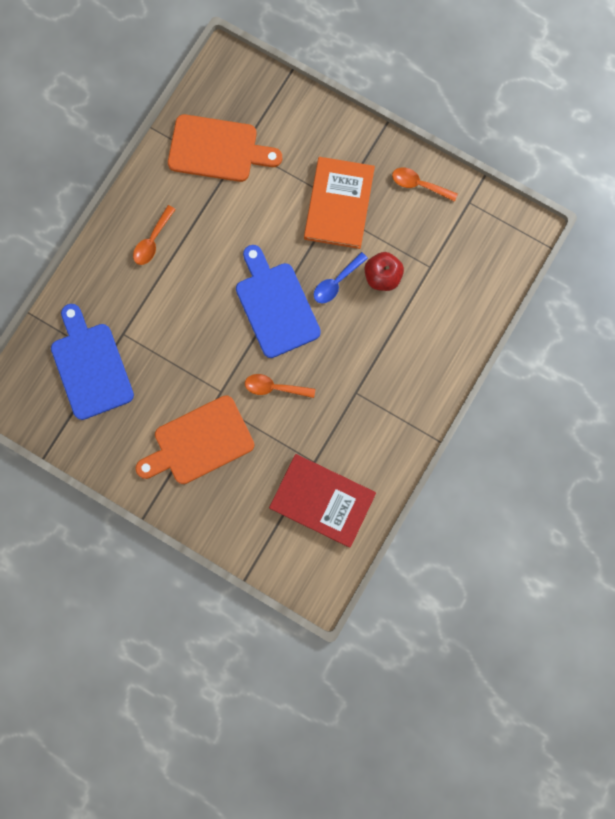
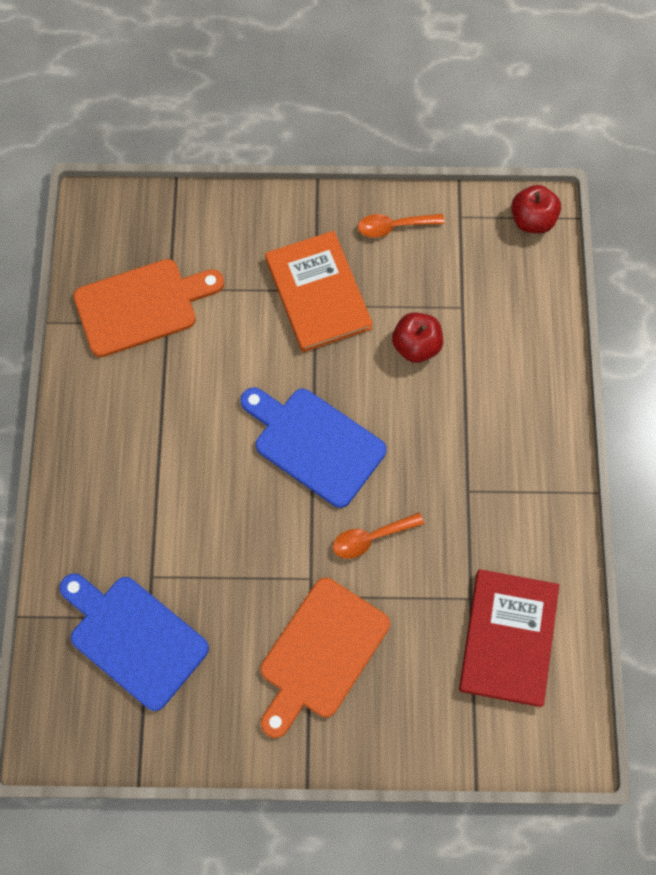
camera: 30 degrees left, 10 degrees down
(152, 241) = (124, 449): orange spoon -> none
(322, 500) = (508, 638): red book -> red book turned 75 degrees counterclockwise
(336, 282) = (368, 380): blue spoon -> none
(517, 232) = (532, 220): none -> red apple

